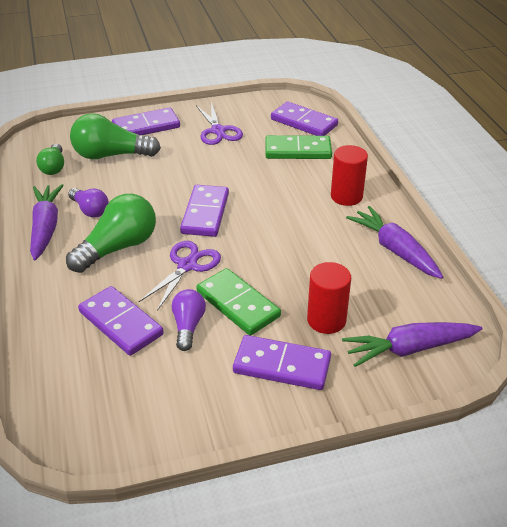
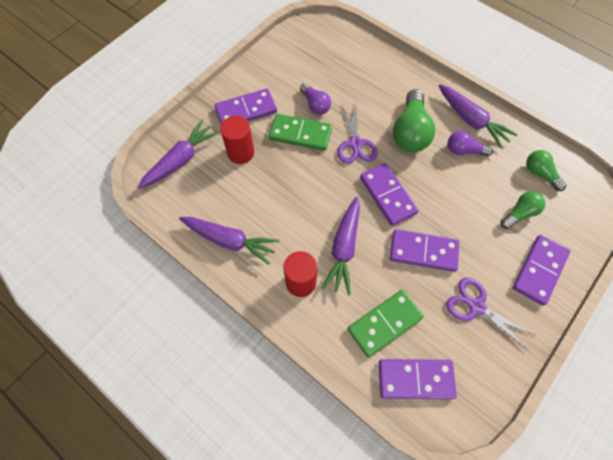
camera: 145 degrees right, 25 degrees up
(111, 155) = (519, 213): green light bulb -> green light bulb, size x0.58
(120, 323) = (352, 86): purple domino -> purple domino (423, 251)
(287, 199) = (344, 249): none -> purple carrot

